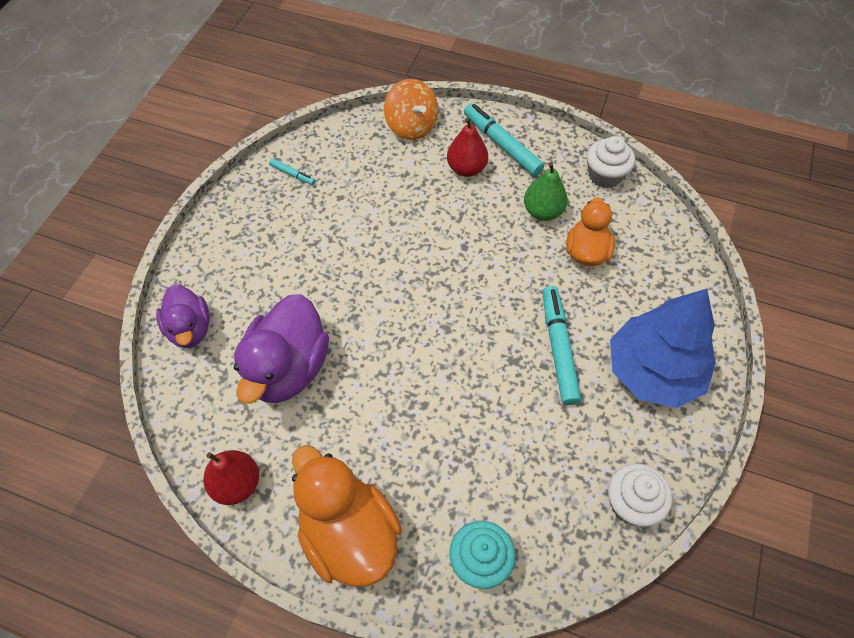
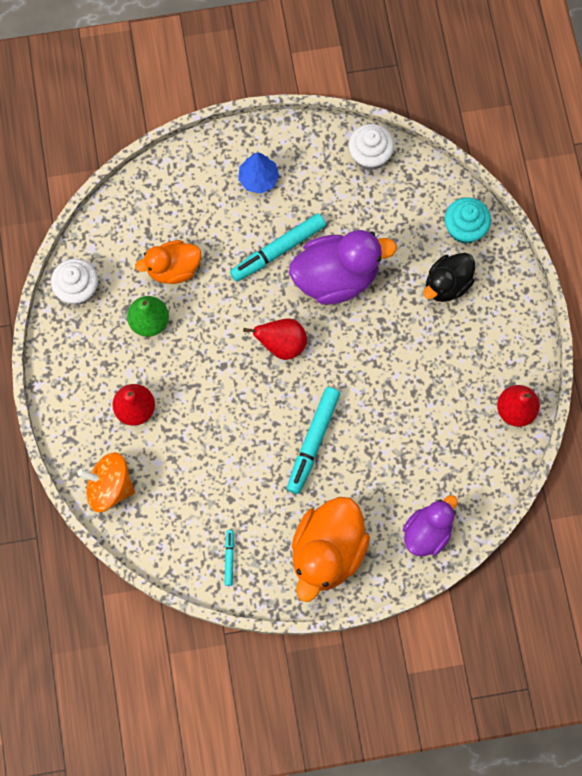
camera: 120 degrees left, 15 degrees up
(288, 368) = (413, 434): purple duck -> purple duck (336, 277)
(349, 534) = (499, 316): orange duck -> orange duck (327, 552)
(411, 126) = (110, 487): orange spinning top -> orange spinning top turned 105 degrees counterclockwise
(422, 497) = (447, 284): none -> black duck
(455, 302) = (282, 344): none -> red pear
(502, 145) = (88, 393): turquoise marker -> turquoise marker (313, 441)
(653, 371) = (258, 179): blue tree -> blue tree, size x0.49

